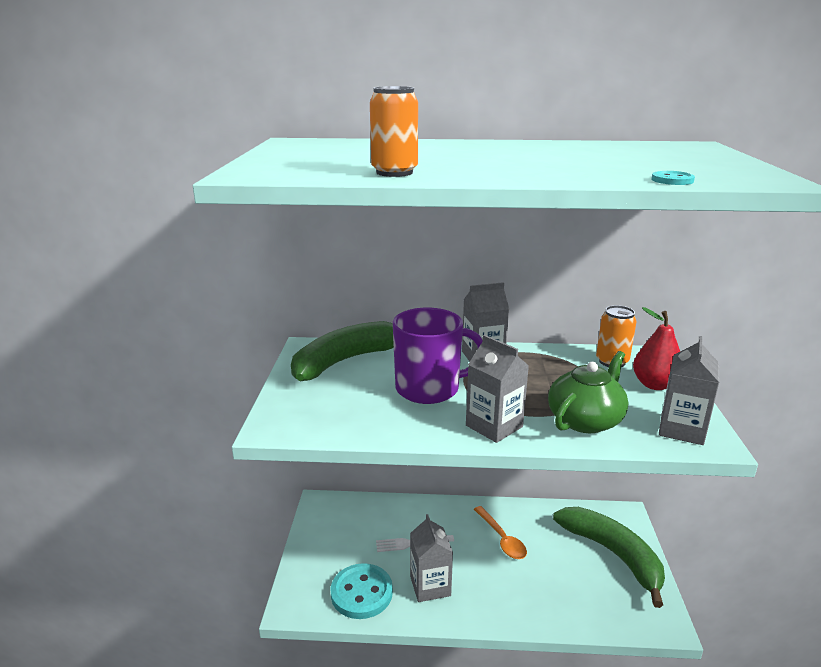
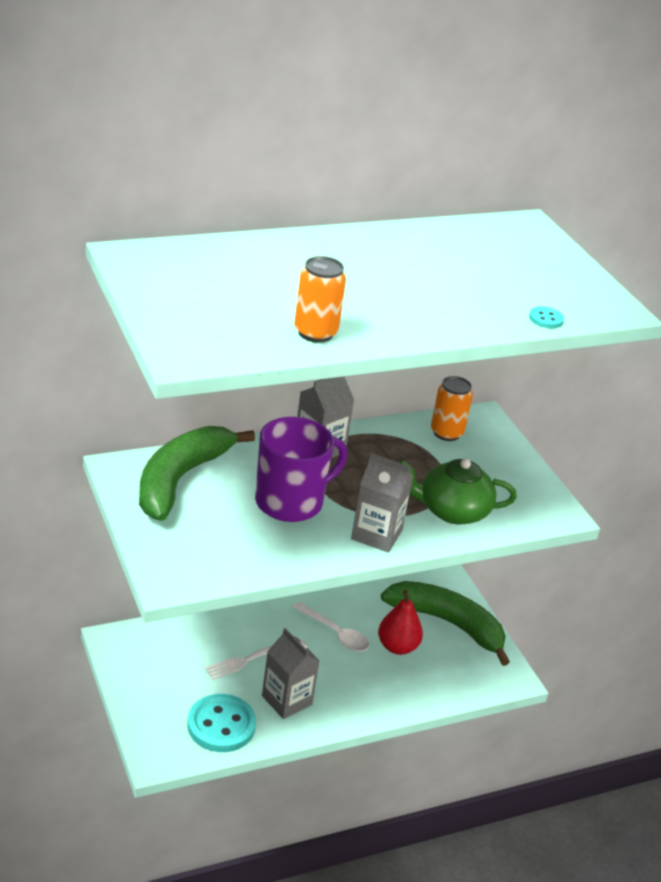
camera: 30 degrees left, 10 degrees up
(502, 539) = (335, 633): orange spoon -> white spoon
(585, 420) = (452, 511): green teapot -> green teapot turned 105 degrees counterclockwise
(654, 385) = (495, 456): red pear -> red pear (397, 646)
(681, 429) = (534, 505): grey carton -> none

